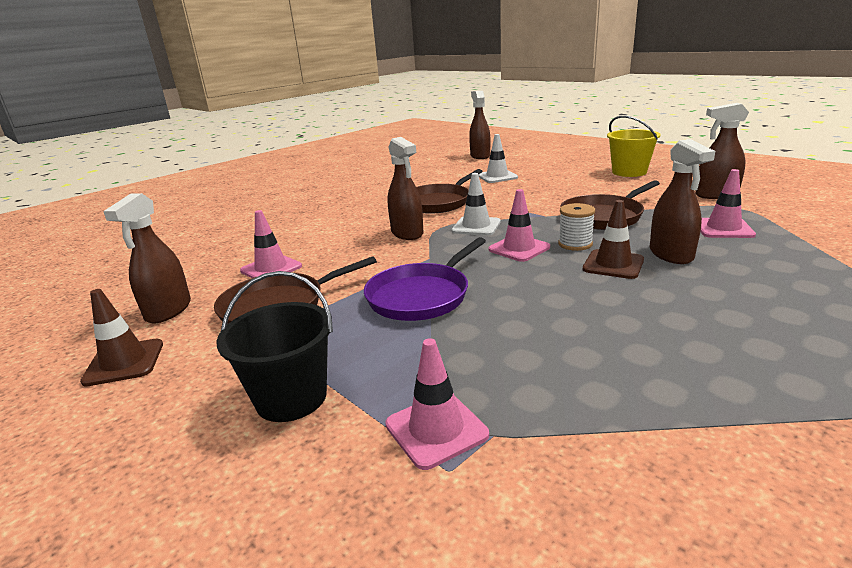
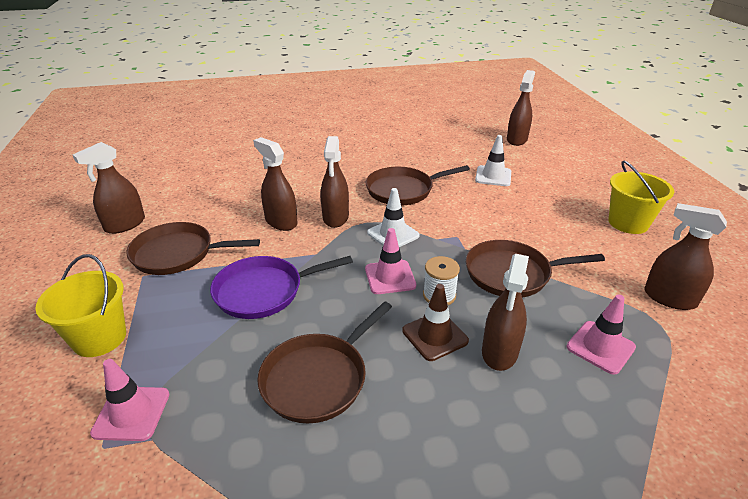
camera: 30 degrees right, 10 degrees up
(124, 362) = (64, 259): brown traffic cone -> none
(271, 268) = (214, 213): pink traffic cone -> none
(291, 398) = (99, 338): black bucket -> yellow bucket
(357, 251) = (281, 222): none -> brown spray bottle
(571, 323) = (318, 378): none -> brown pan

